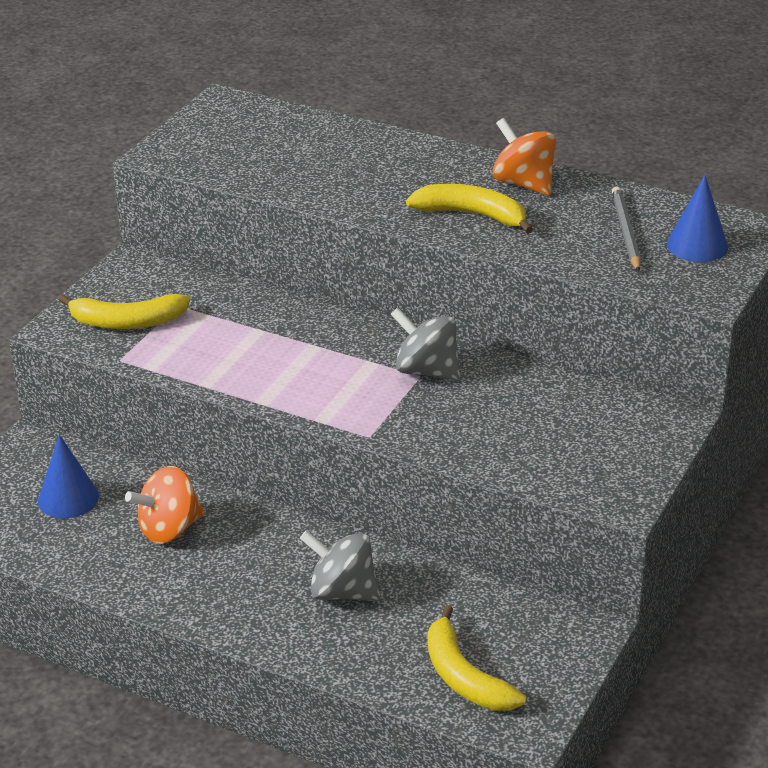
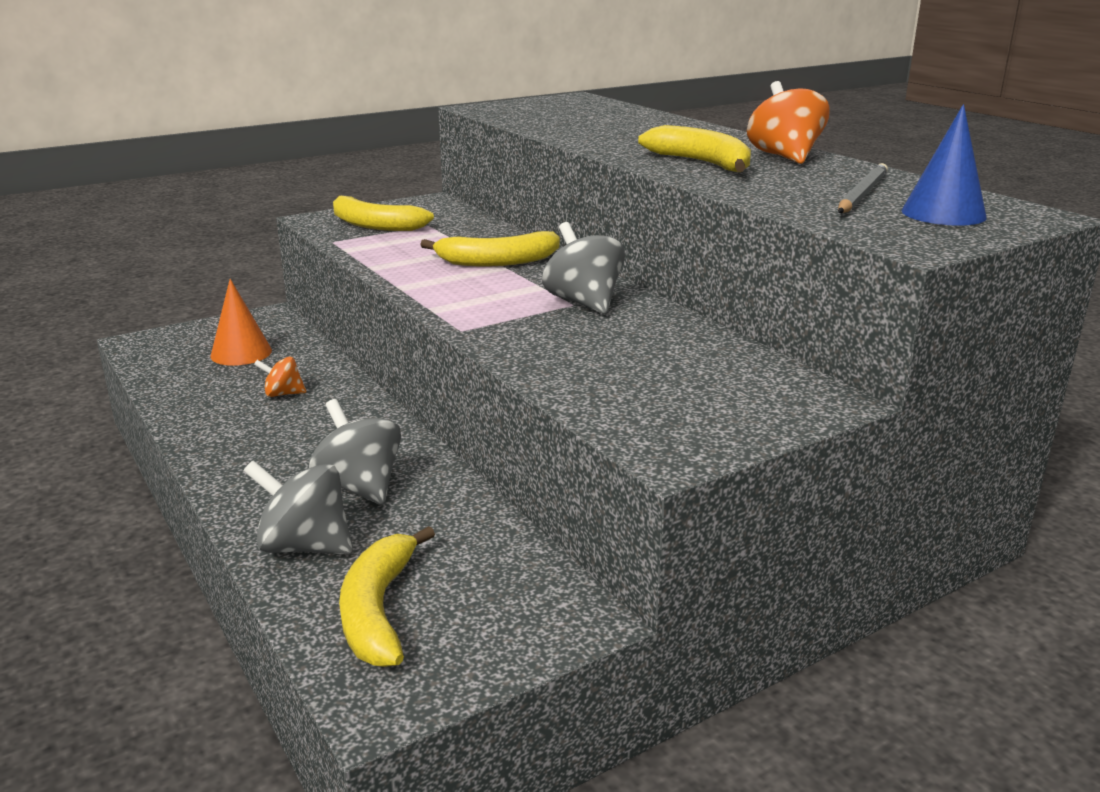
camera: 30 degrees right, 10 degrees down
(68, 498) = (241, 353): blue cone -> orange cone
(169, 529) = (283, 394): orange spinning top -> orange spinning top, size x0.57
(302, 340) = (497, 261): none -> yellow banana
(362, 654) = (305, 546): none -> grey spinning top

